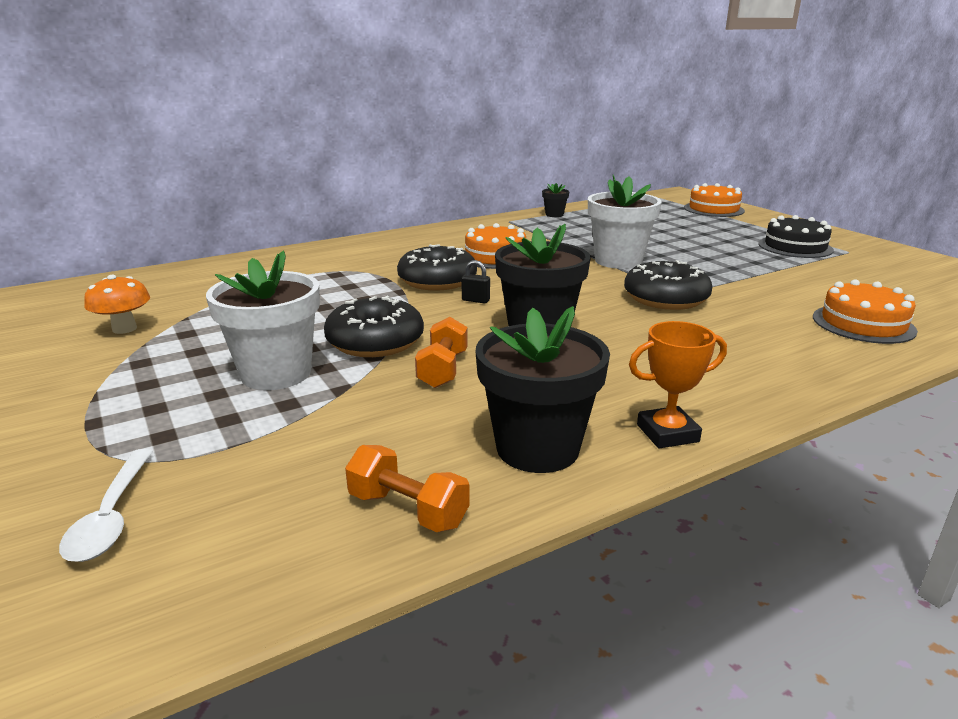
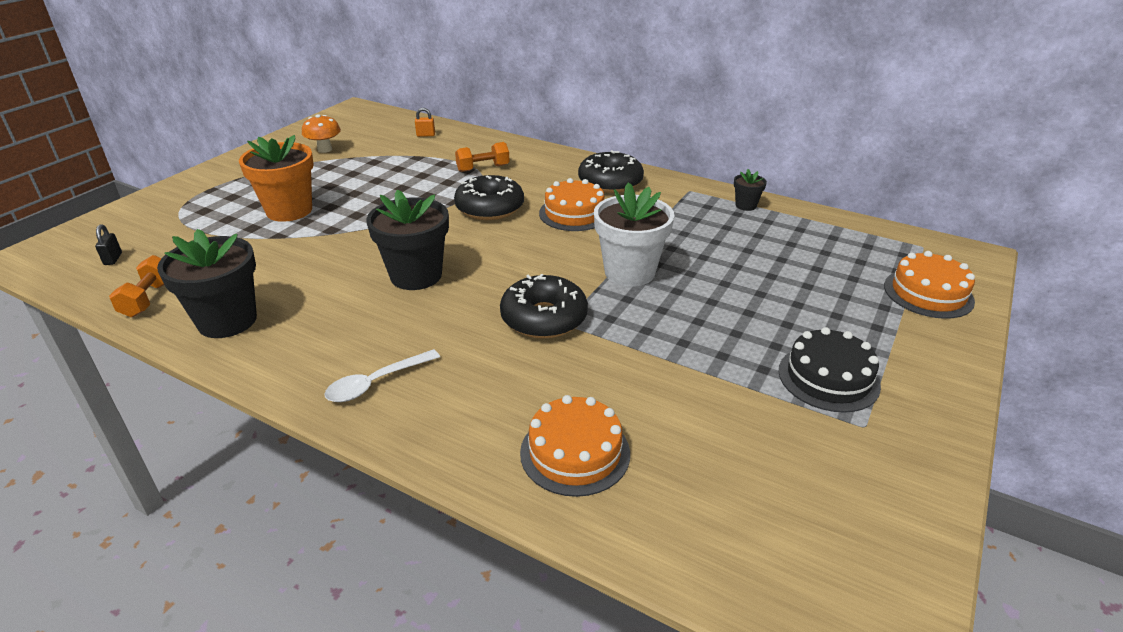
camera: 60 degrees right, 10 degrees up
(112, 516) = (129, 229): white spoon -> white spoon (376, 383)
(206, 275) = (426, 135): none -> orange padlock
(276, 373) = (289, 210): white flower pot -> orange flower pot
(375, 341) = (354, 223): black donut -> black donut (610, 182)
(443, 370) = (324, 258): orange dumbbell -> orange dumbbell (483, 168)
(475, 300) = (460, 234): black padlock -> black padlock (113, 259)
(667, 433) = (266, 367): orange trophy -> none

